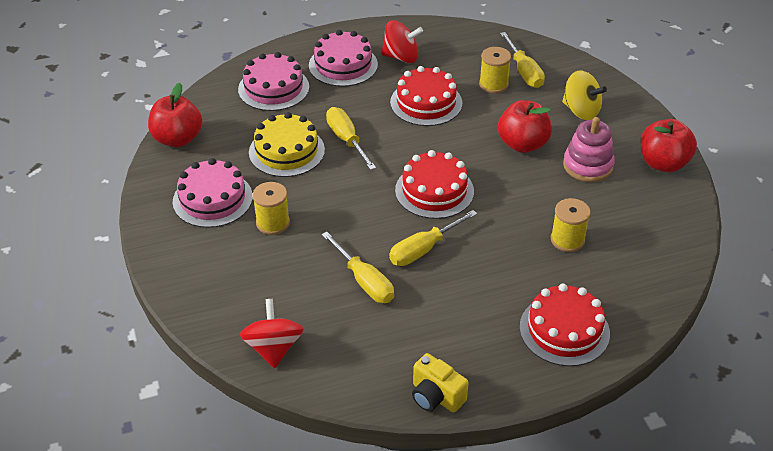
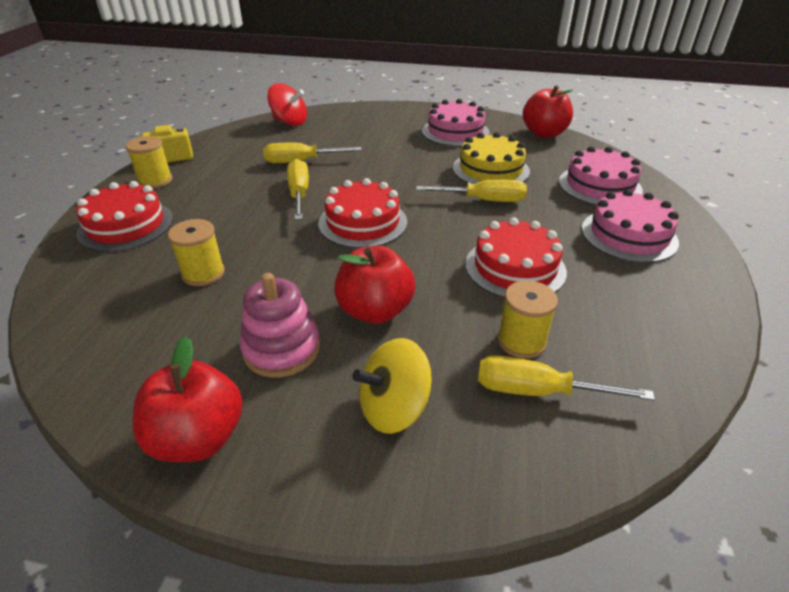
camera: 120 degrees right, 5 degrees down
(273, 223) = (404, 145): yellow spool -> yellow spool (155, 181)
(401, 57) = (631, 283): red spinning top -> none

